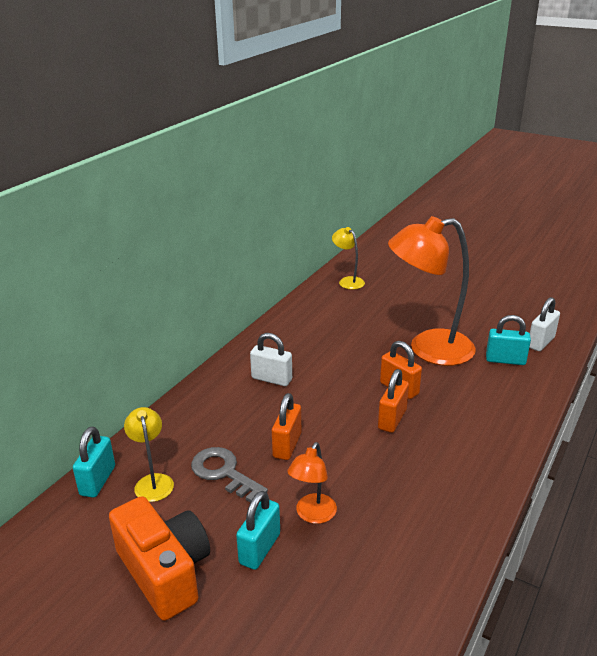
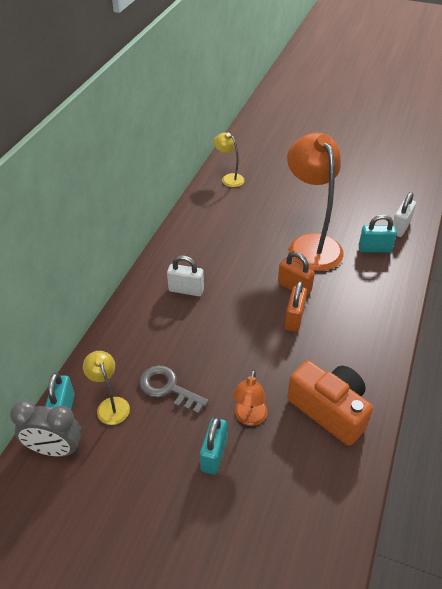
camera: 10 degrees left, 15 degrees up
(76, 518) = (55, 449): none -> grey clock
(165, 571) = (143, 487): orange camera -> orange camera (329, 410)
(287, 445) = (214, 355): orange padlock -> none
(428, 349) = (311, 244): orange lamp -> orange lamp turned 90 degrees clockwise

